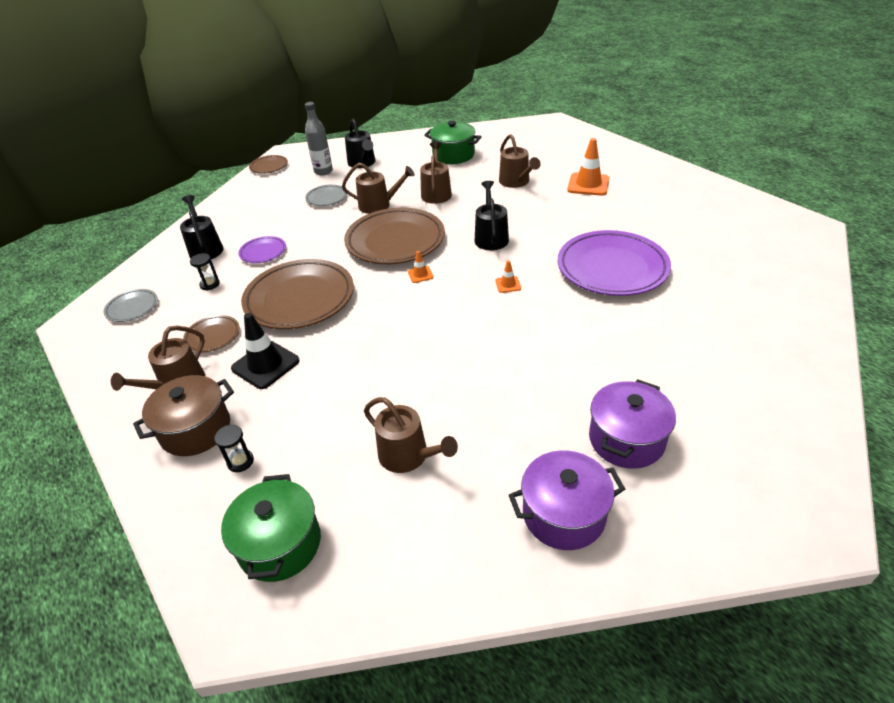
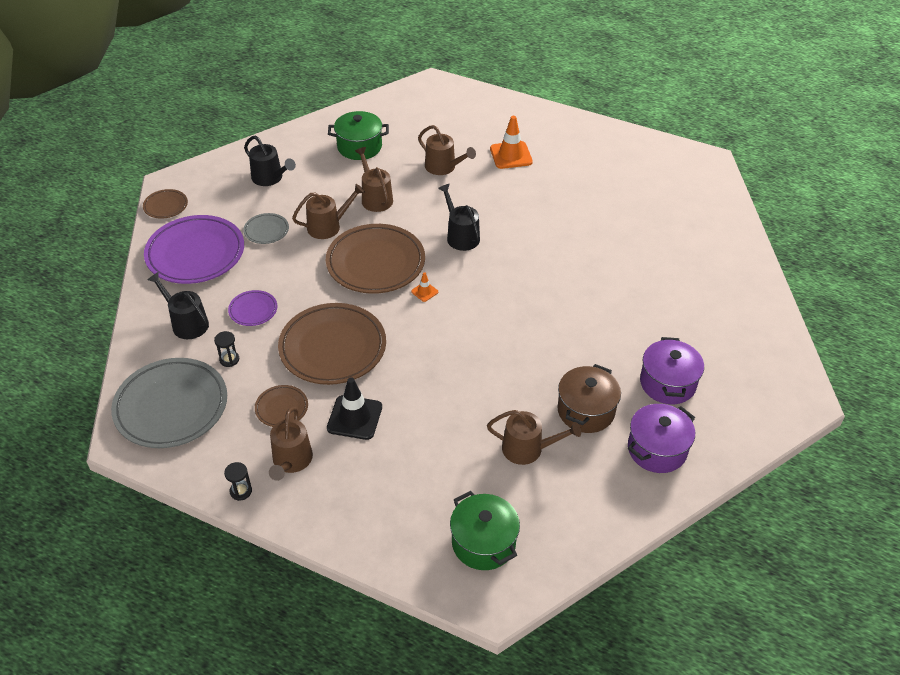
camera: 30 degrees left, 5 degrees up
(132, 308) = (171, 407): grey plate -> grey plate, size x2.13
(196, 430) = (343, 490): brown pot -> brown pot (586, 411)
(240, 461) = (403, 500): black hourglass -> black hourglass (241, 491)
(323, 171) = (235, 198): grey bottle -> none
(508, 284) = (506, 280): orange traffic cone -> none
(612, 268) = (580, 241): purple plate -> purple plate (195, 254)

